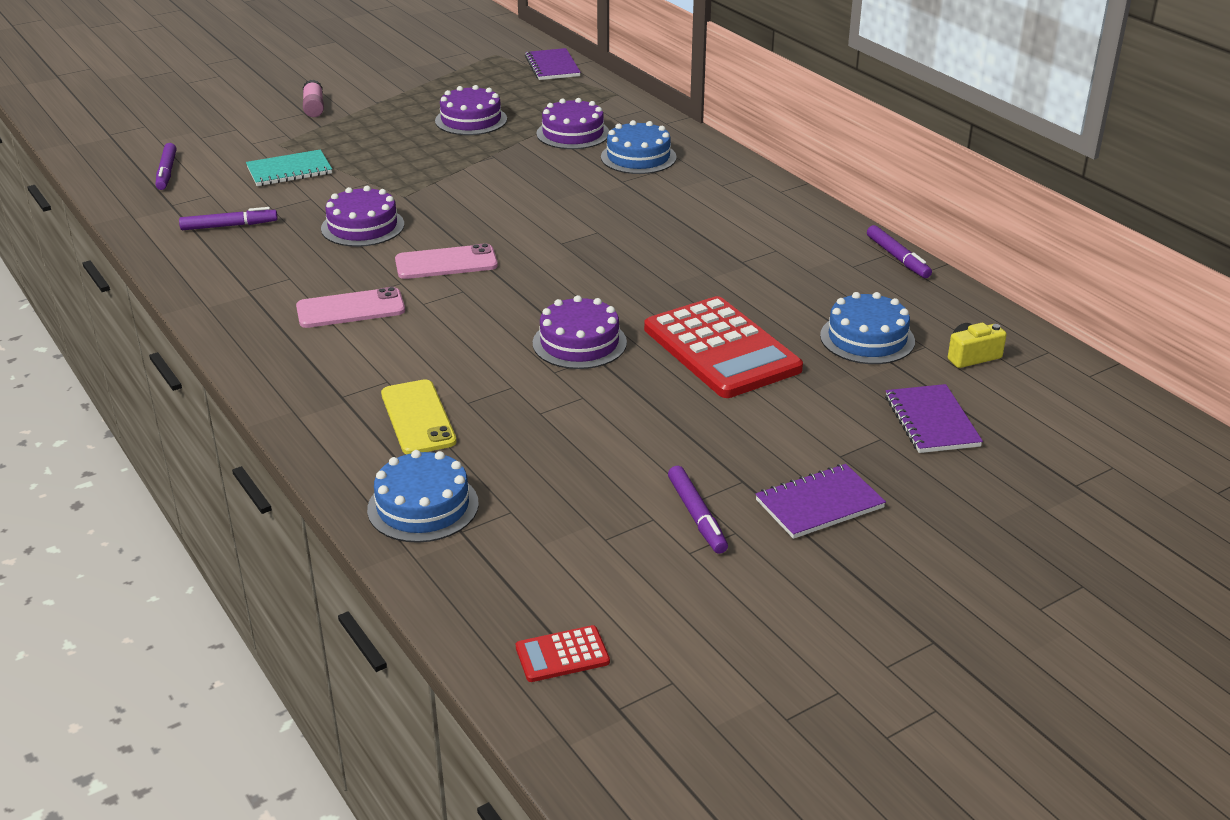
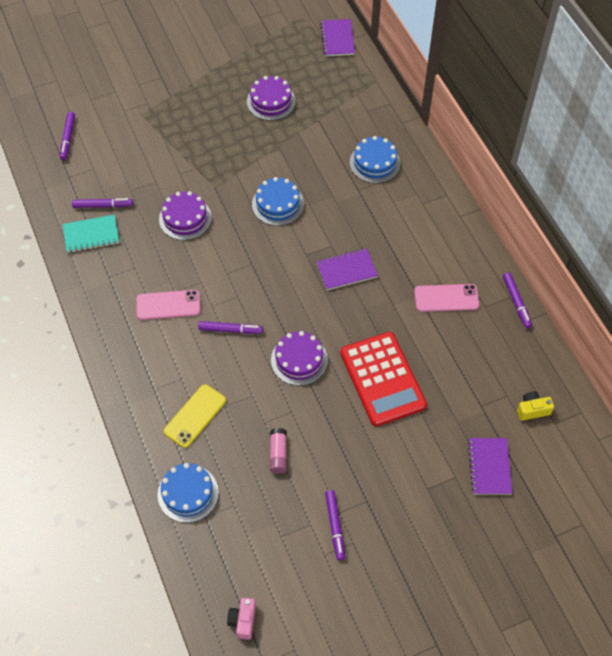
camera: 10 degrees right, 25 degrees up
(289, 171) = (145, 147): turquoise notebook -> turquoise notebook (91, 235)
(314, 108) = (168, 72): pink glue stick -> pink glue stick (278, 454)
(418, 418) = (195, 416): yellow phone -> yellow phone turned 45 degrees clockwise
(446, 263) = (231, 266): pink phone -> pink phone (446, 298)
(458, 324) = (230, 330): none -> purple marker
(562, 655) = (243, 620): red calculator -> pink camera
(573, 133) = (336, 127): purple cake -> none
(819, 504) = (405, 528): purple notebook -> purple notebook (347, 270)
(867, 338) = (473, 382): blue cake -> blue cake (278, 204)

